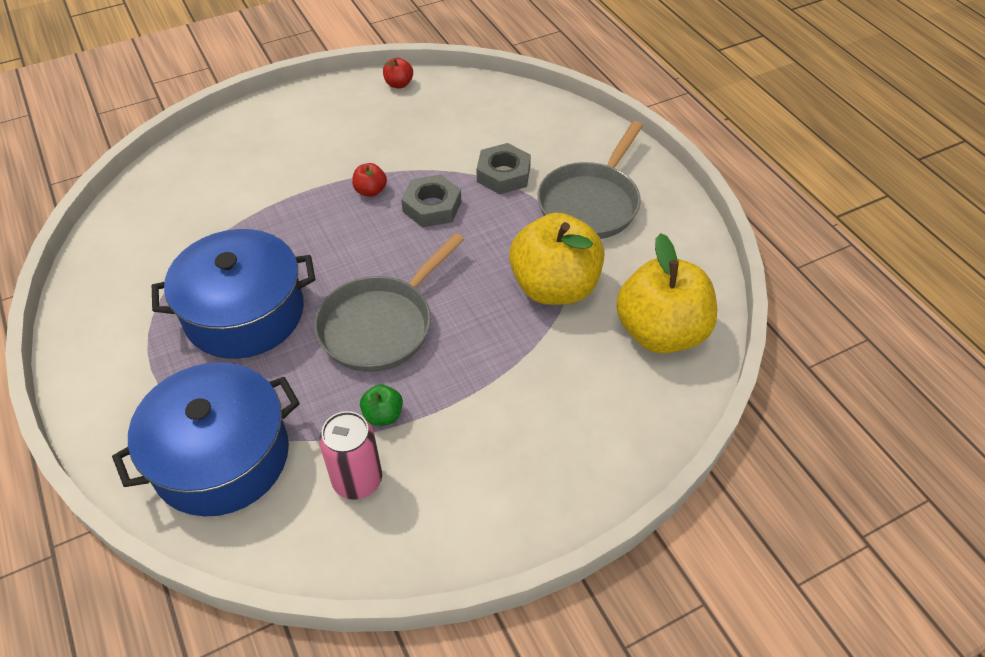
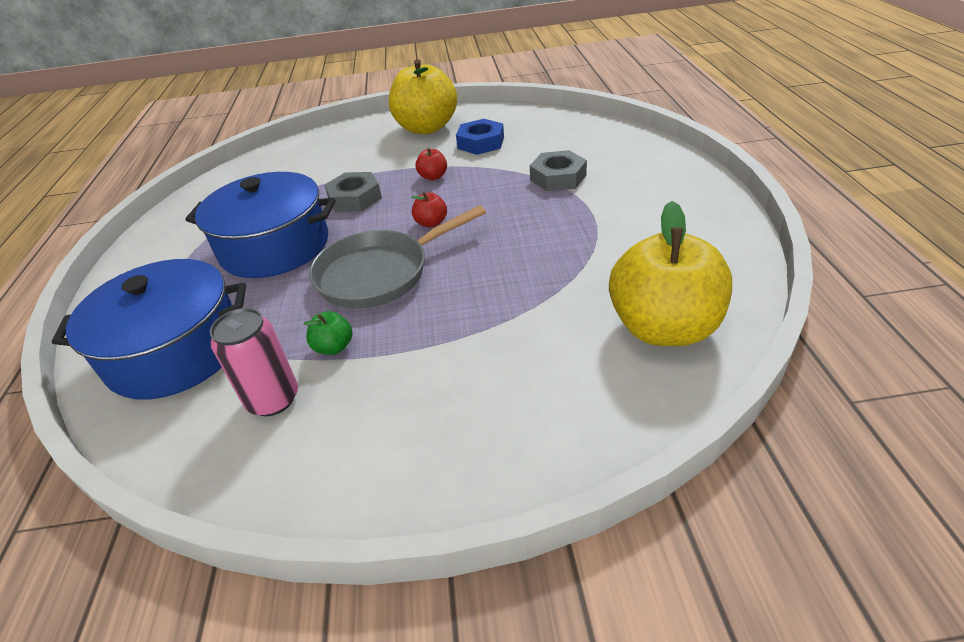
camera: 25 degrees right, 10 degrees down
(398, 84) = (500, 112): red apple -> red apple (431, 223)
(399, 135) = (481, 143): none -> blue nut
(432, 207) = (479, 193): grey nut -> grey nut (355, 198)
(554, 287) = (563, 269): yellow apple -> yellow apple (426, 128)
(591, 203) = (634, 207): grey pan -> none

